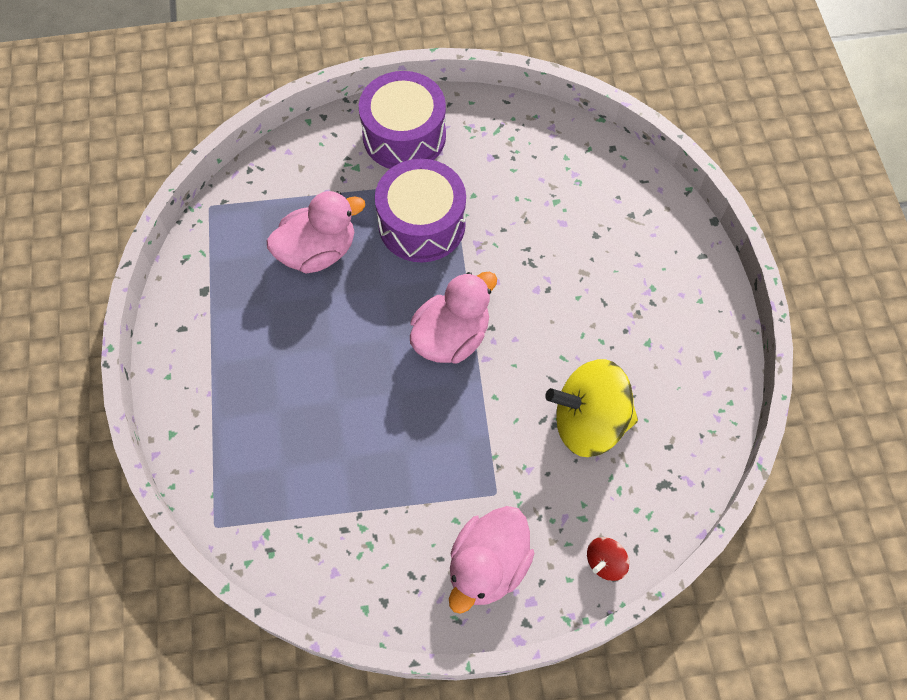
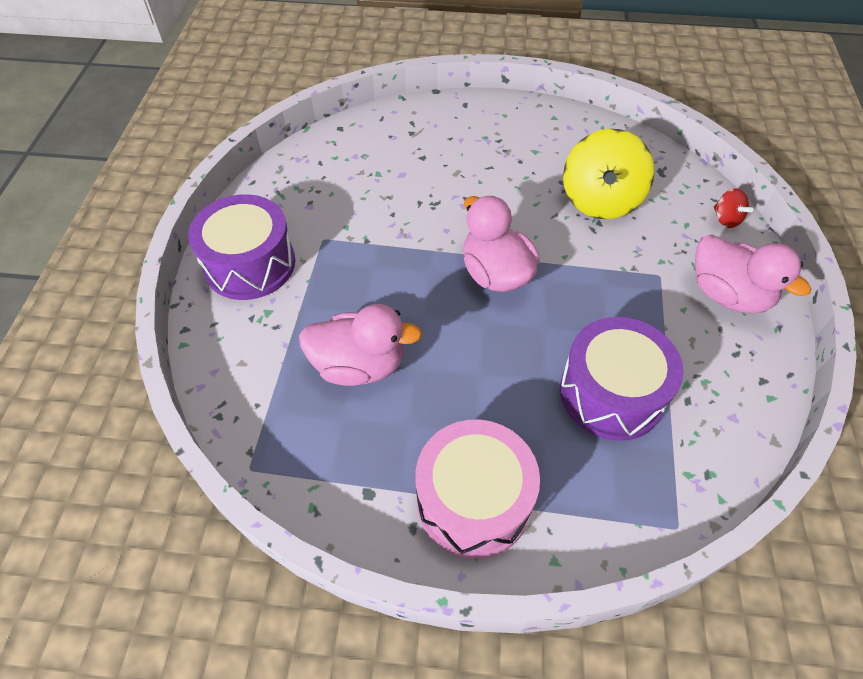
camera: 75 degrees left, 10 degrees down
(211, 366) = (473, 500): none -> pink drum
(318, 251) = (359, 365): pink duck -> pink duck turned 105 degrees clockwise
(422, 224) = (362, 271): purple drum -> purple drum (611, 393)

